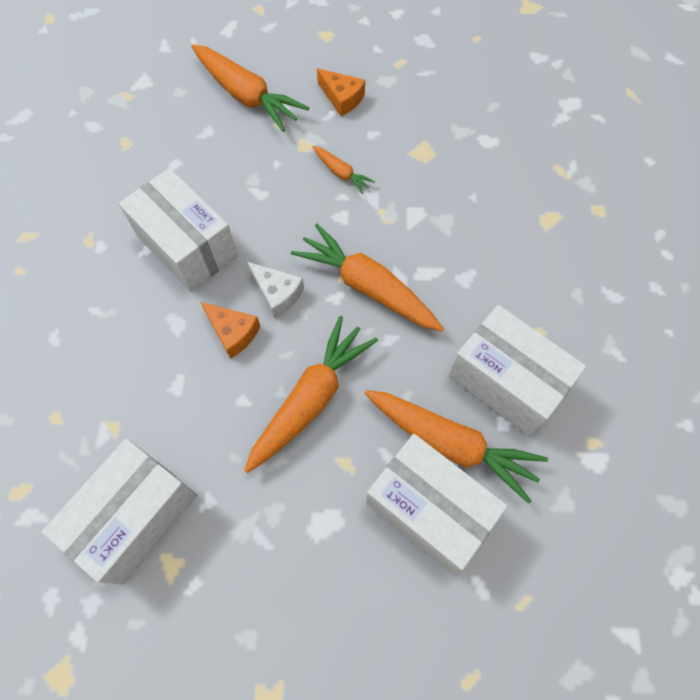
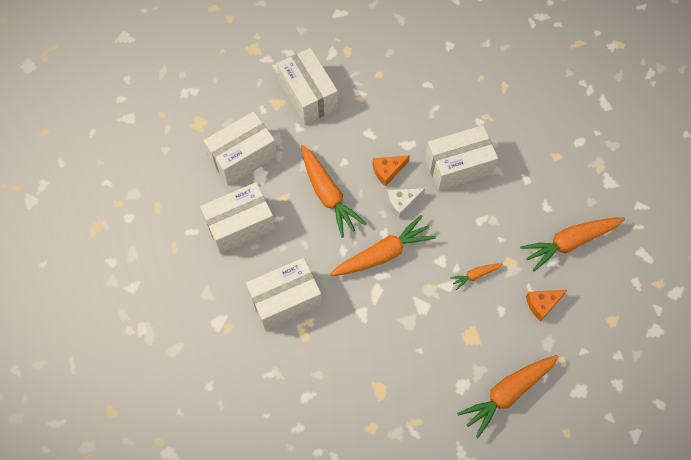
camera: 115 degrees right, 0 degrees up
(303, 572) = (242, 157): none -> white box
(450, 444) = (267, 253): orange carrot -> orange carrot (507, 394)

